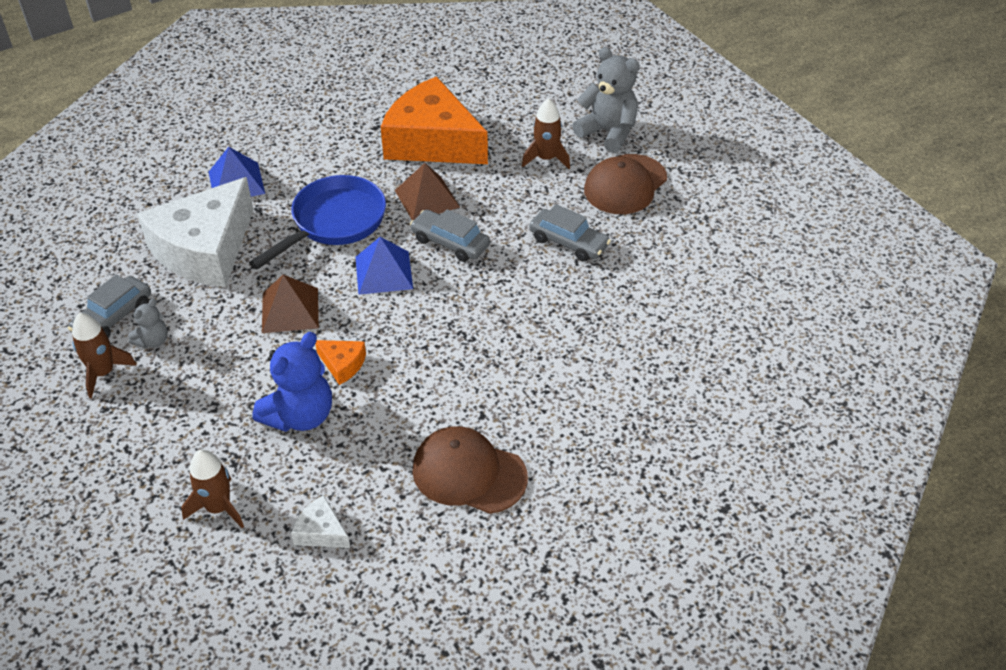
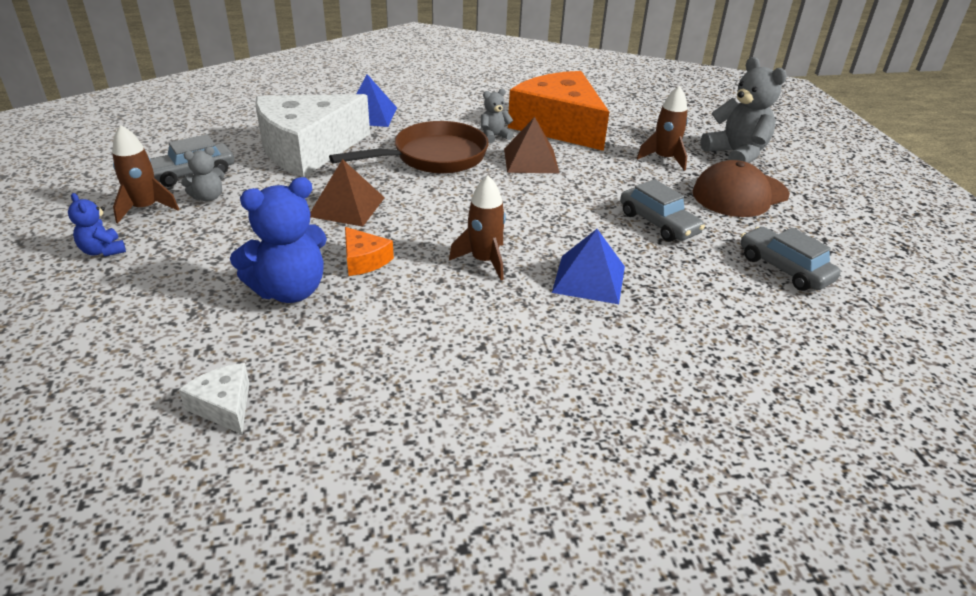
camera: 20 degrees right, 10 degrees down
(105, 431) = (103, 251): none -> blue teddy bear
(218, 508) = (142, 347): brown rocket -> brown rocket (484, 261)
(334, 223) = (433, 157): blue pan -> brown pan
(377, 176) = (494, 136): none -> grey teddy bear
(384, 272) = (455, 201): blue pyramid -> blue pyramid (589, 279)
(450, 243) = (534, 195): grey car -> grey car (784, 268)
(469, 473) = (431, 400): brown cap -> none

